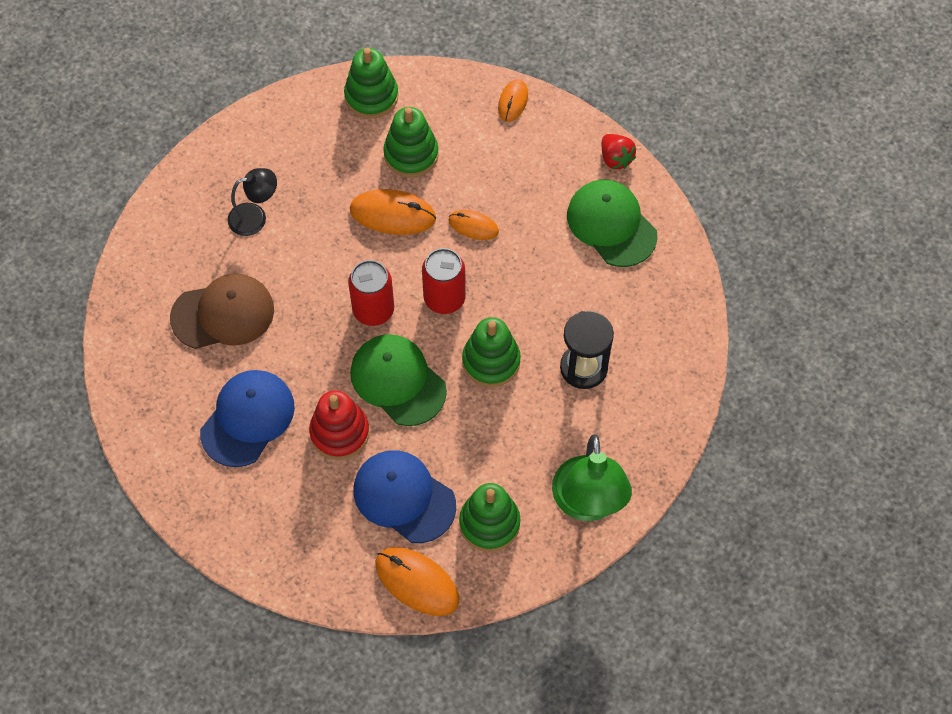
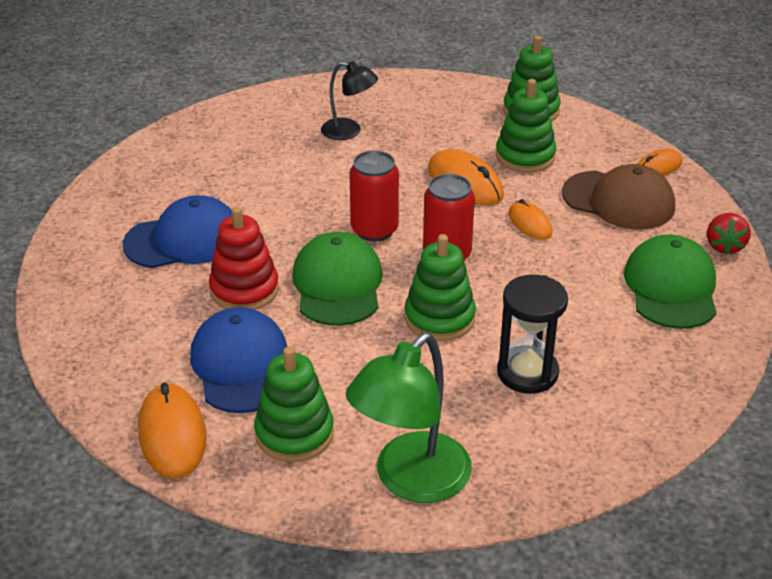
camera: 40 degrees right, 25 degrees down
(223, 314) = (250, 171): brown cap -> brown cap (618, 200)

